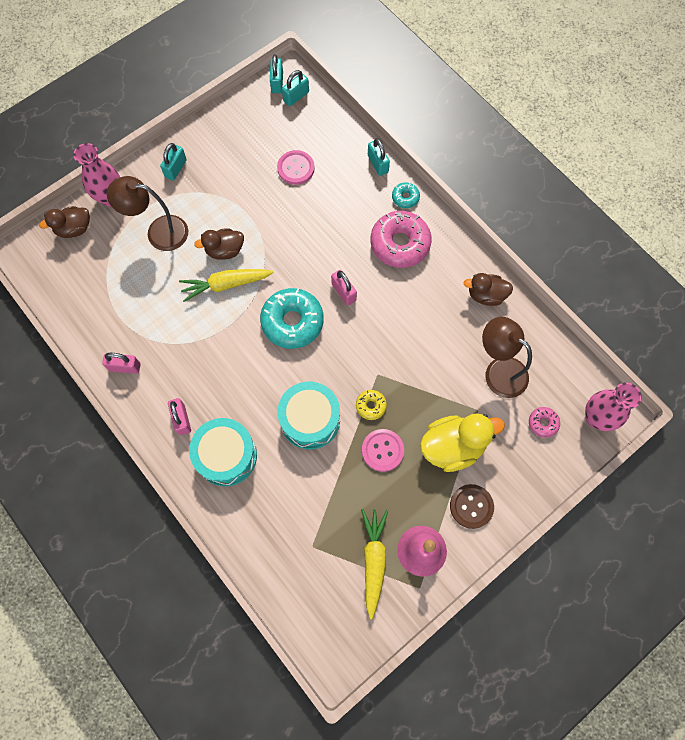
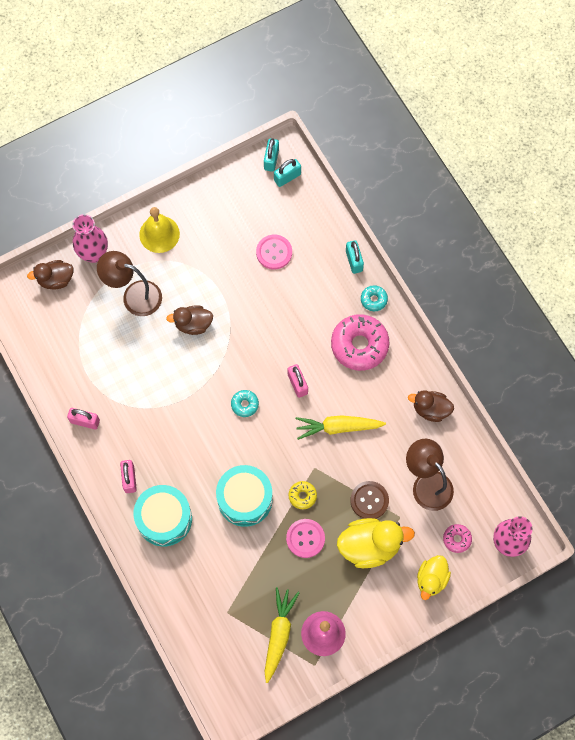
camera: 10 degrees right, 0 degrees up
(176, 168) = (159, 234): turquoise padlock -> yellow bell
(226, 285) = (189, 358): yellow carrot -> yellow carrot (338, 427)
(292, 322) = (245, 404): turquoise donut -> turquoise donut, size x0.47
(471, 506) = (375, 602): brown button -> brown button (369, 500)
(525, 470) = (431, 579): none -> yellow duck

